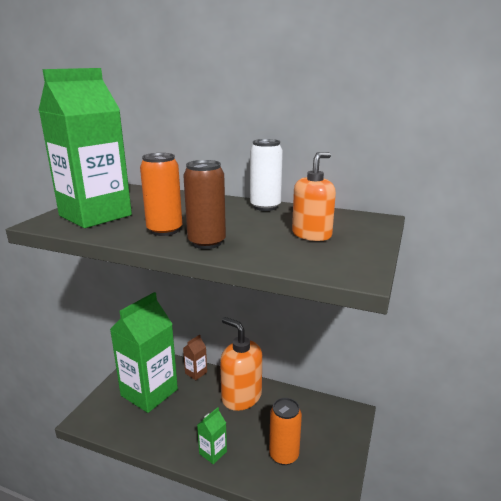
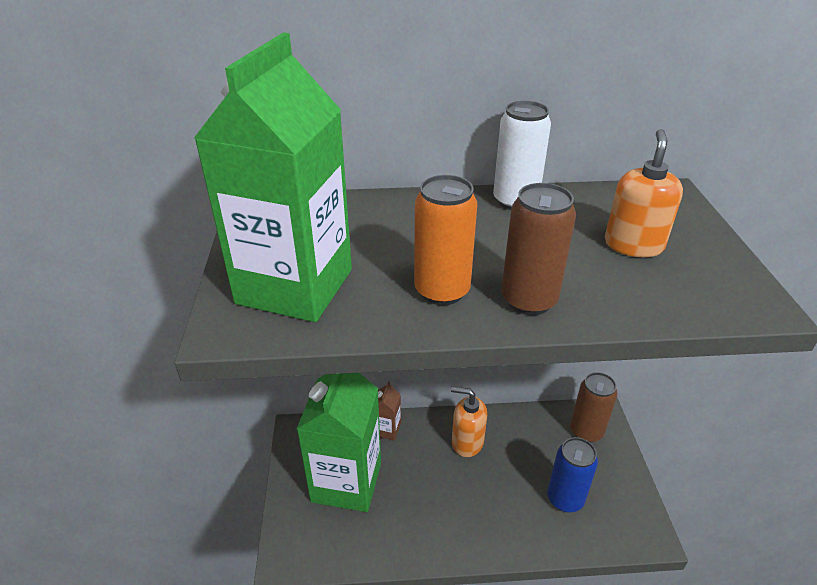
camera: 25 degrees left, 15 degrees up
(213, 452) = (486, 531): green carton -> none
(241, 397) = (467, 442): orange soap dispenser -> orange soap dispenser, size x0.66
(284, 455) = (565, 499): orange can -> blue can
(333, 419) = (586, 431): none -> brown can

